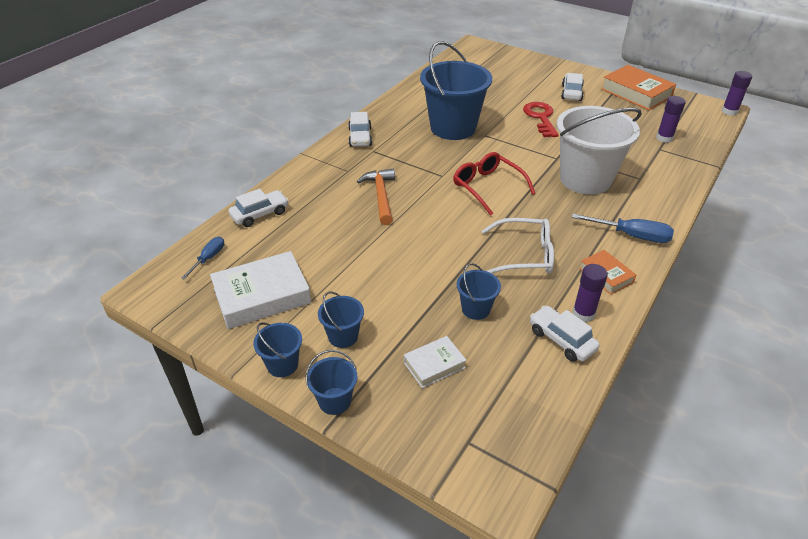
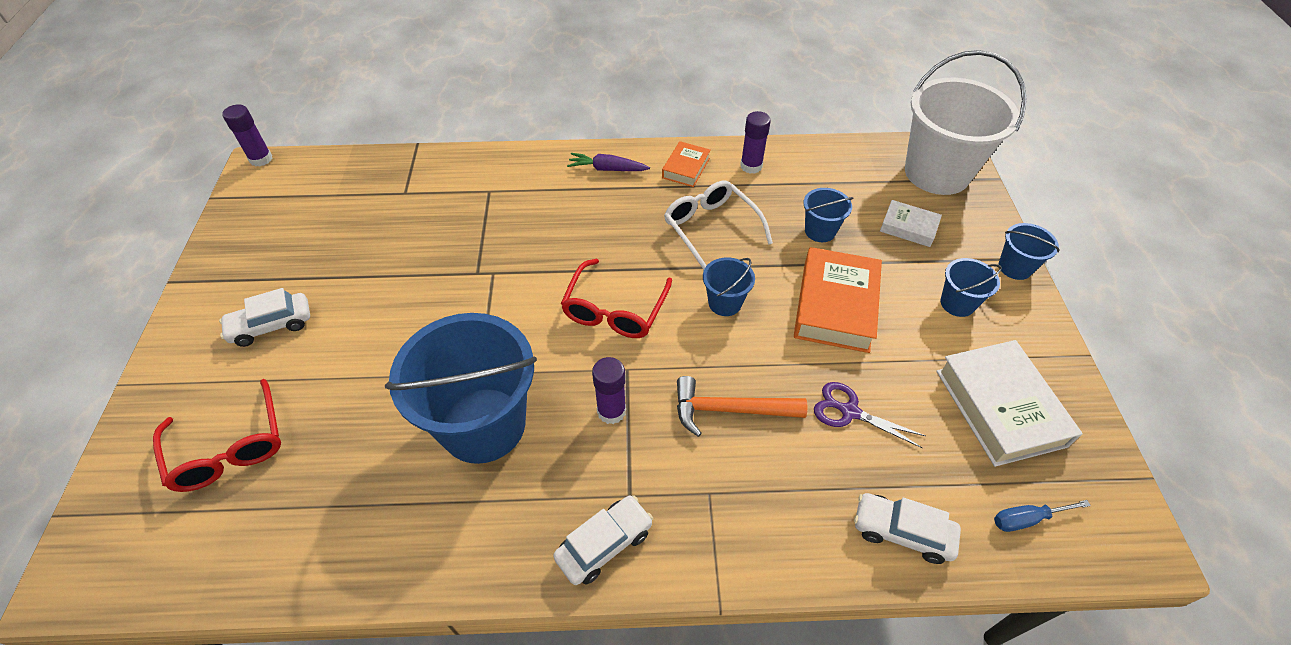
camera: 125 degrees left, 10 degrees up
(262, 296) = (1000, 408): white book -> white book turned 45 degrees clockwise
(282, 365) = (1035, 326): blue bucket -> blue bucket (725, 303)
(332, 235) = (849, 411): none -> purple scissors
(381, 196) = (730, 410): orange hammer -> orange hammer turned 45 degrees clockwise
(504, 74) = (229, 447): none -> red glasses
(540, 118) = (383, 330): red key -> none
(561, 340) = (795, 168): white car -> none
(585, 179) = (525, 231): white bucket -> white bucket (937, 173)
(631, 236) = (607, 169): blue screwdriver -> purple carrot
(636, 93) = (239, 254): orange book -> orange book (835, 306)
(664, 138) = (373, 195): purple glue stick -> purple glue stick (611, 411)

